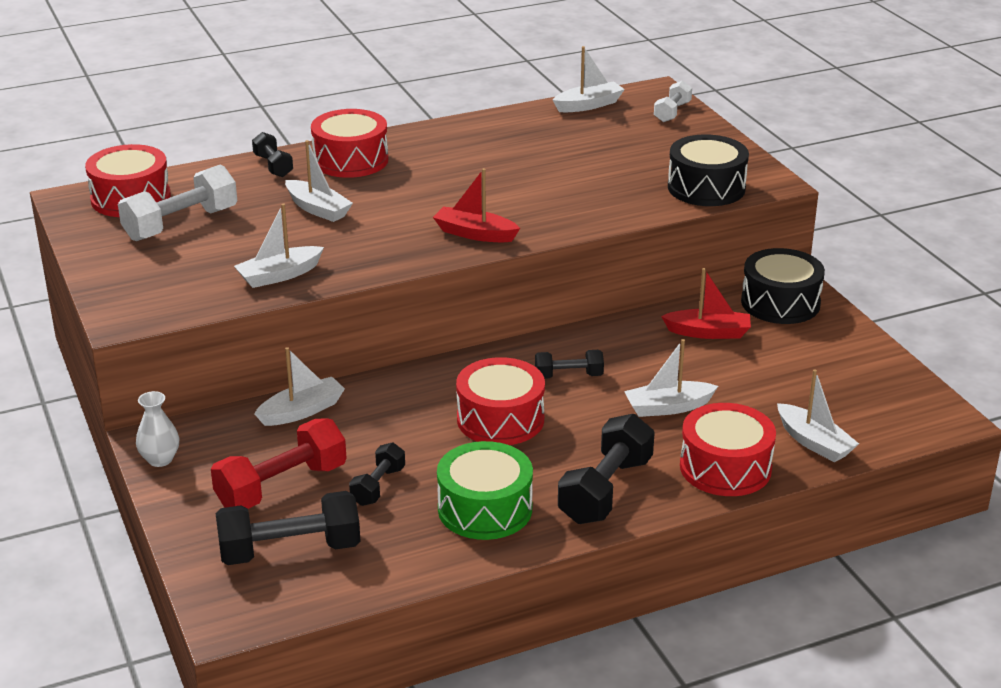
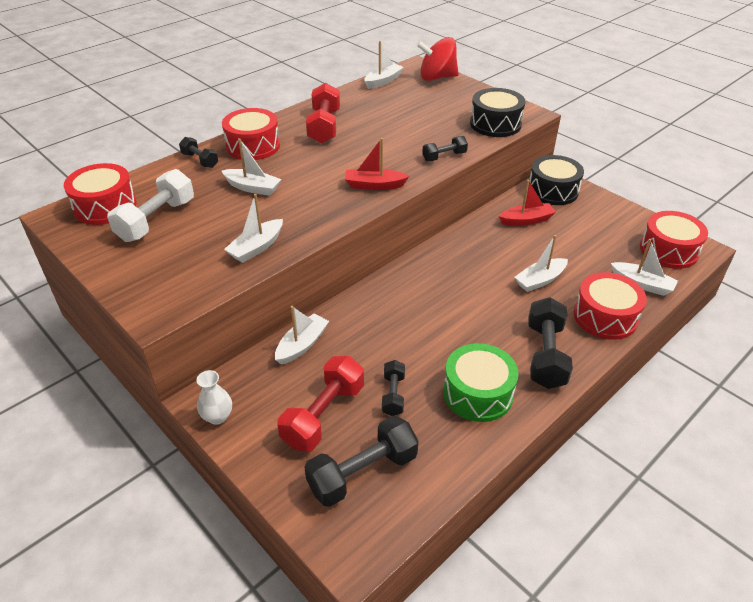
camera: 20 degrees left, 10 degrees up
(461, 152) = (324, 127): none -> red dumbbell
(500, 419) = (442, 316): red drum -> red drum (668, 250)
(568, 376) = (464, 272): black dumbbell -> black dumbbell (444, 157)
(672, 112) = (437, 77): white dumbbell -> red spinning top

